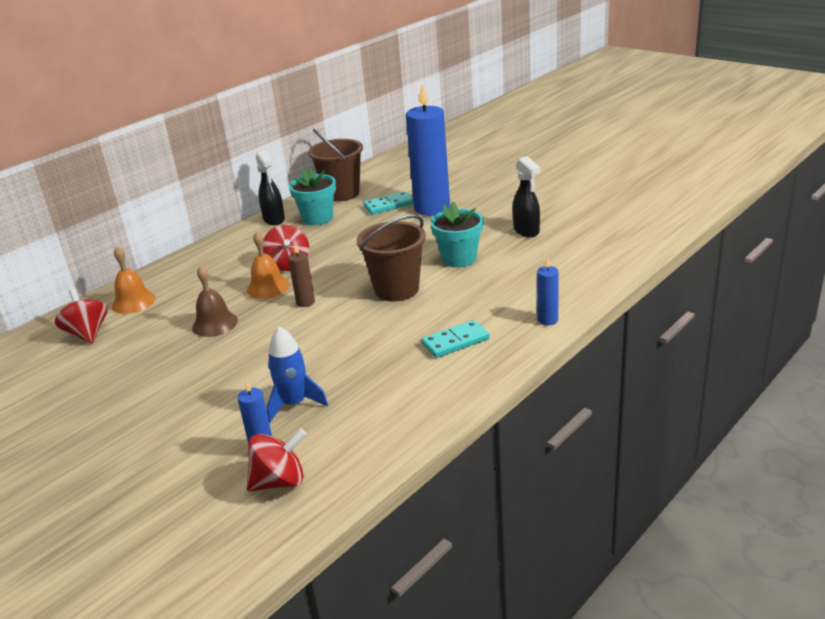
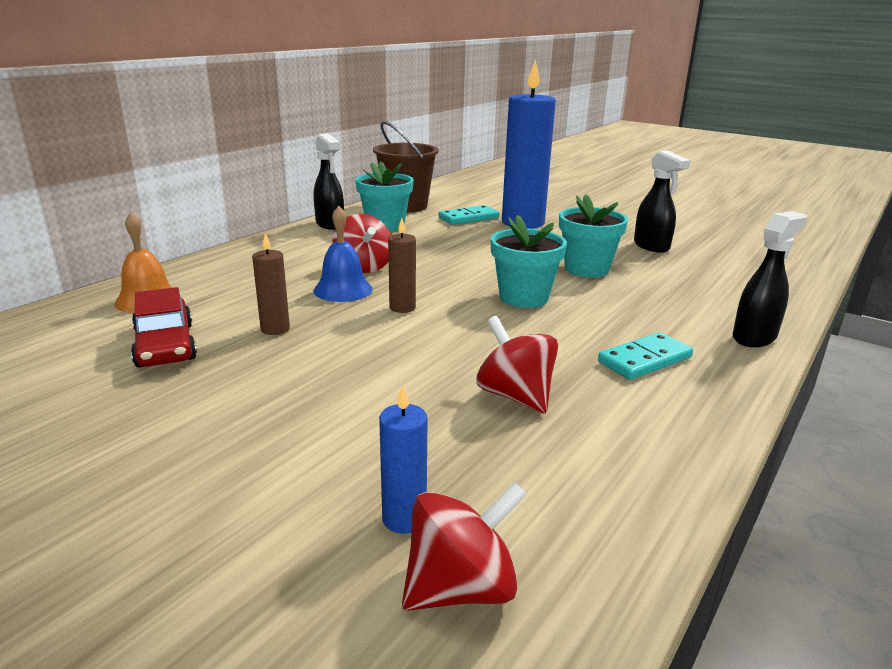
camera: 10 degrees left, 5 degrees down
(87, 333) = (74, 336): red spinning top -> red spinning top (515, 396)
(143, 339) = (165, 345): none -> red car
(215, 324) = (275, 329): brown bell -> brown candle
(268, 287) = (343, 290): orange bell -> blue bell
(294, 404) = (436, 442): blue rocket -> none
(396, 289) = (523, 298): brown bucket -> turquoise flower pot
(547, 320) = (754, 337): blue candle -> black spray bottle

